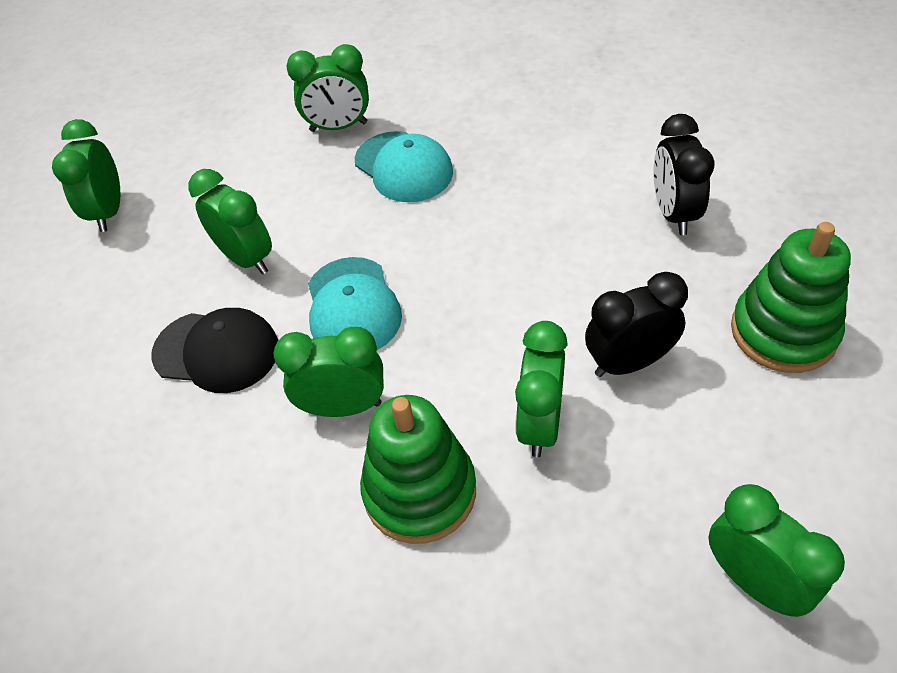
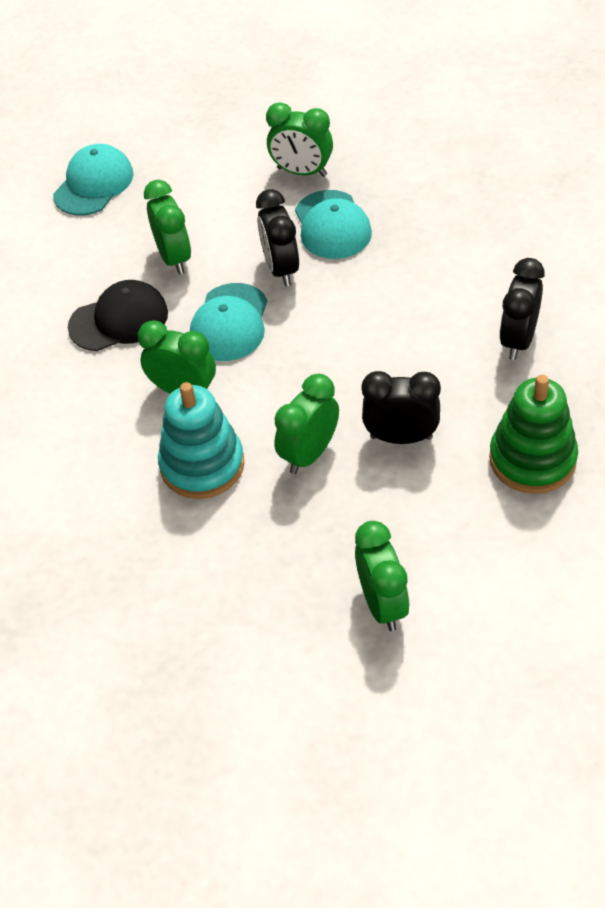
camera: 25 degrees right, 0 degrees up
(108, 212) = (94, 184): green clock -> turquoise cap
(216, 351) = (119, 320): black cap -> black cap turned 60 degrees counterclockwise
(375, 229) = (281, 269): none -> black clock
(420, 491) = (202, 465): green stacking toy -> turquoise stacking toy

